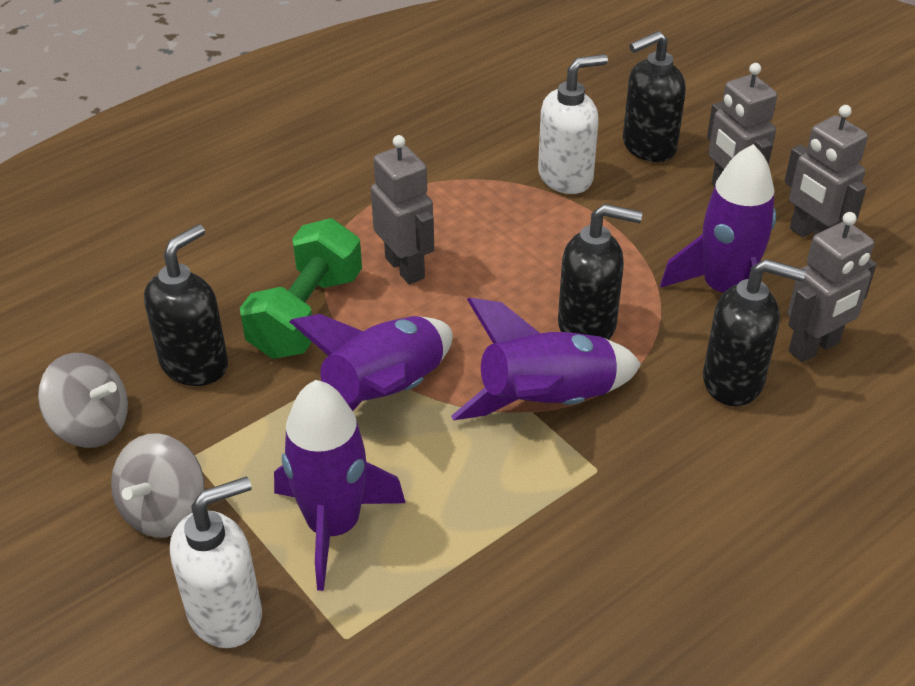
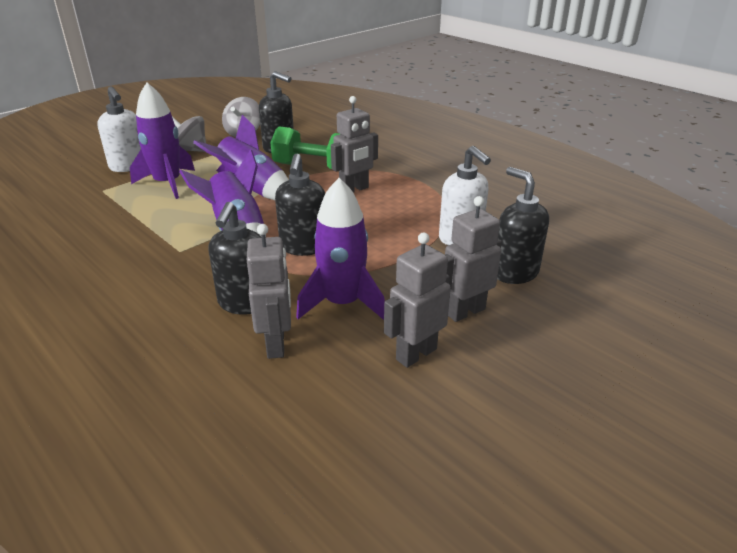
camera: 85 degrees right, 10 degrees down
(814, 347) = (276, 344): grey robot -> grey robot turned 150 degrees counterclockwise

